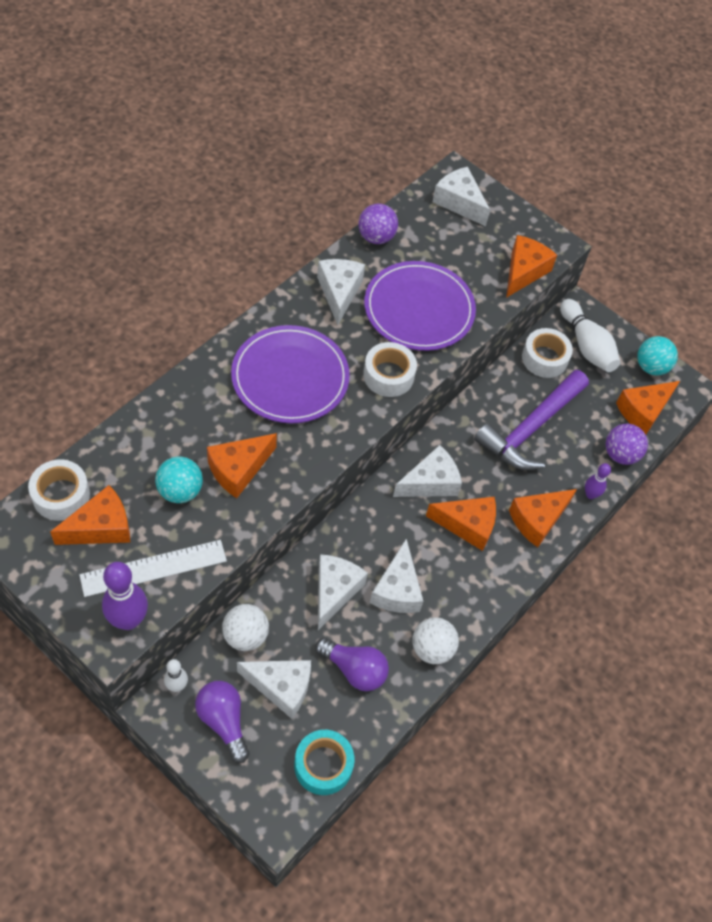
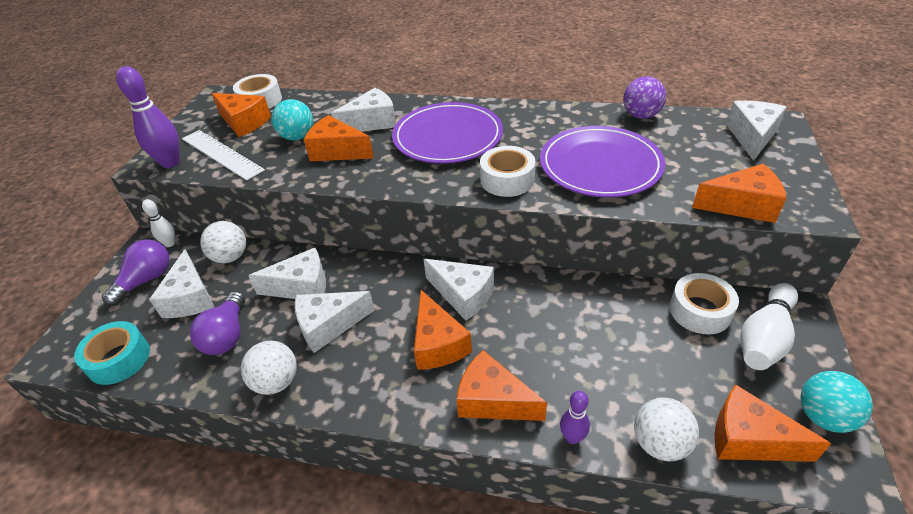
camera: 70 degrees right, 15 degrees down
(339, 292) = (559, 123): white cheese -> white cheese (372, 122)
(530, 429) = (600, 340): purple hammer -> none
(620, 454) = (660, 443): purple ball -> white ball

